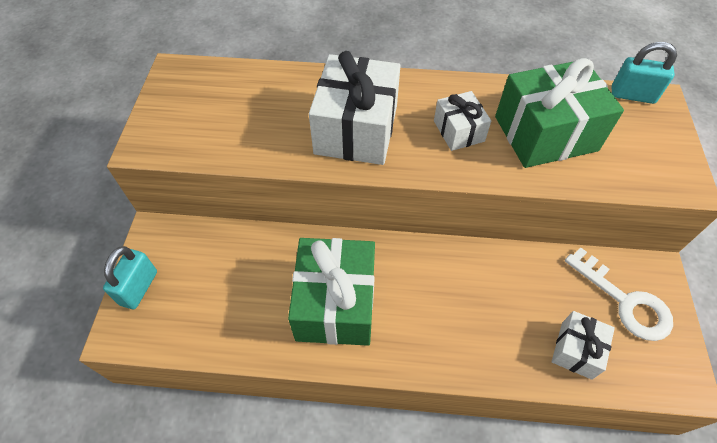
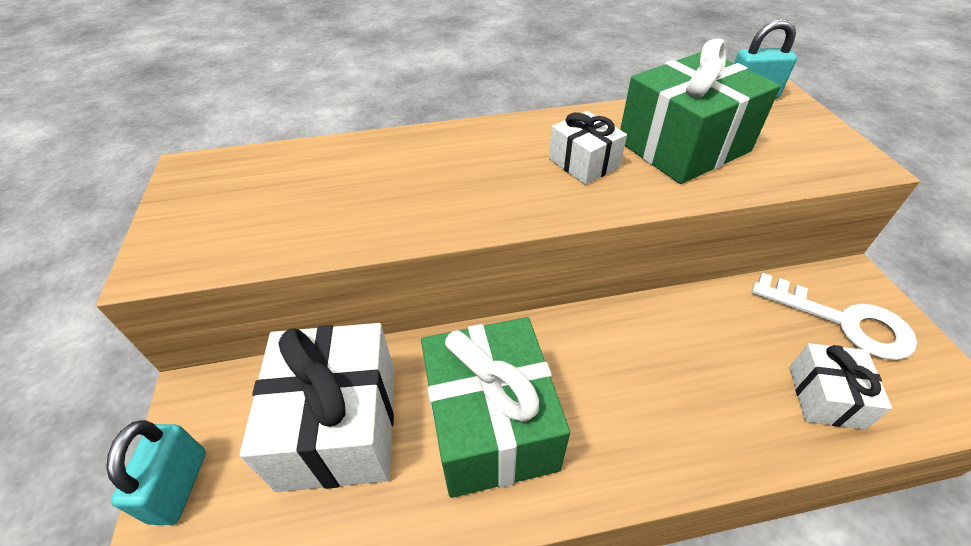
camera: 15 degrees left, 10 degrees down
(356, 129) = (456, 186): white gift -> white gift (339, 425)

